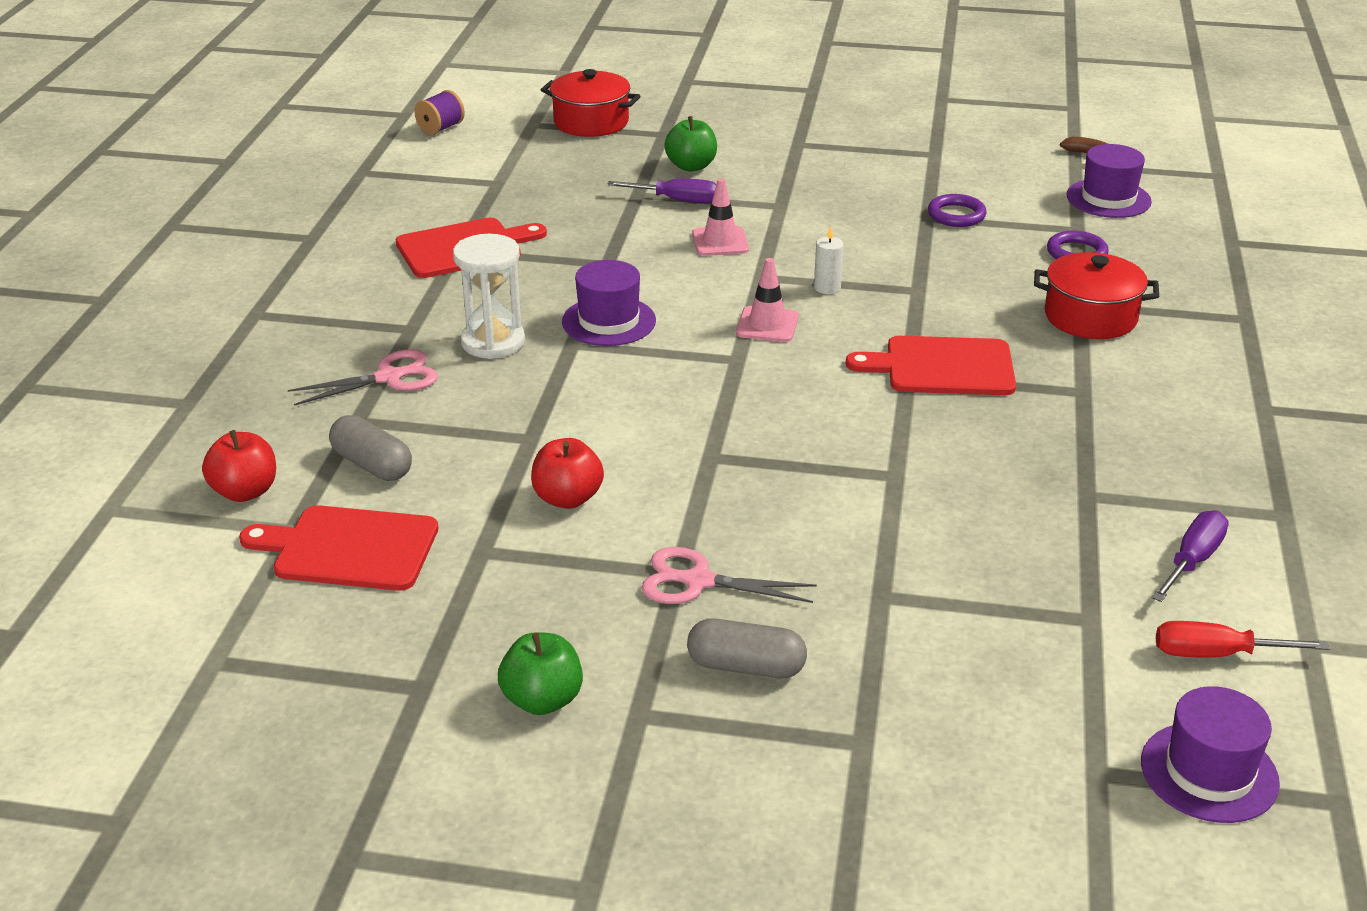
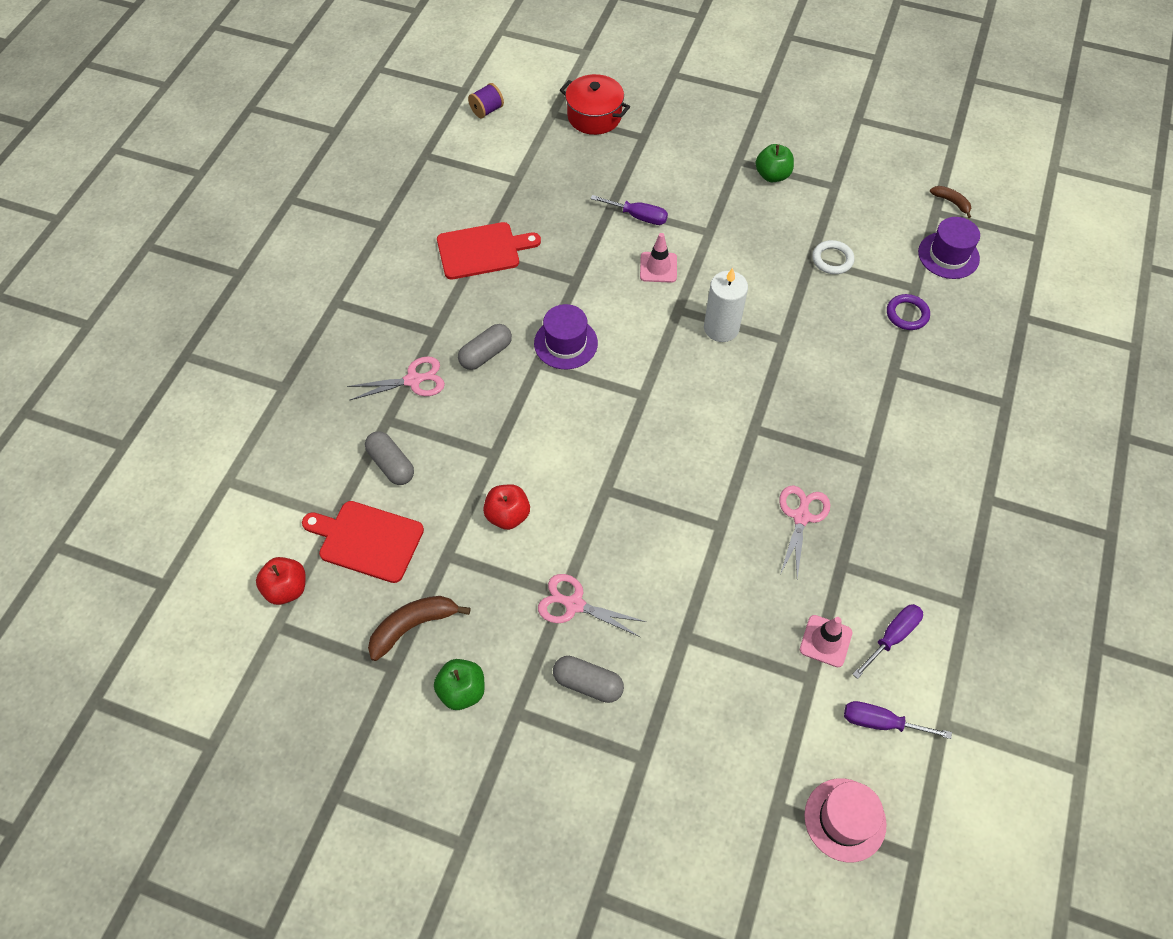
camera: 10 degrees right, 25 degrees up
(245, 492) = (310, 478): red apple -> red apple (286, 589)
(444, 635) = (413, 626): none -> brown banana
(493, 342) = (486, 354): white hourglass -> grey capsule
(691, 166) = (656, 178): green apple -> green apple (772, 175)
(767, 325) = (671, 362): pink traffic cone -> pink traffic cone (825, 641)
(827, 288) = (721, 328): white candle -> white candle, size x1.91
(942, 367) = (779, 423): red cutting board -> none
(956, 215) = (832, 259): purple ring -> white ring
(1008, 453) = (801, 516): none -> pink scissors
(1090, 317) = (896, 385): red pot -> none
(1209, 772) = (845, 819): purple hat -> pink hat
(1216, 654) = (881, 722): red screwdriver -> purple screwdriver

